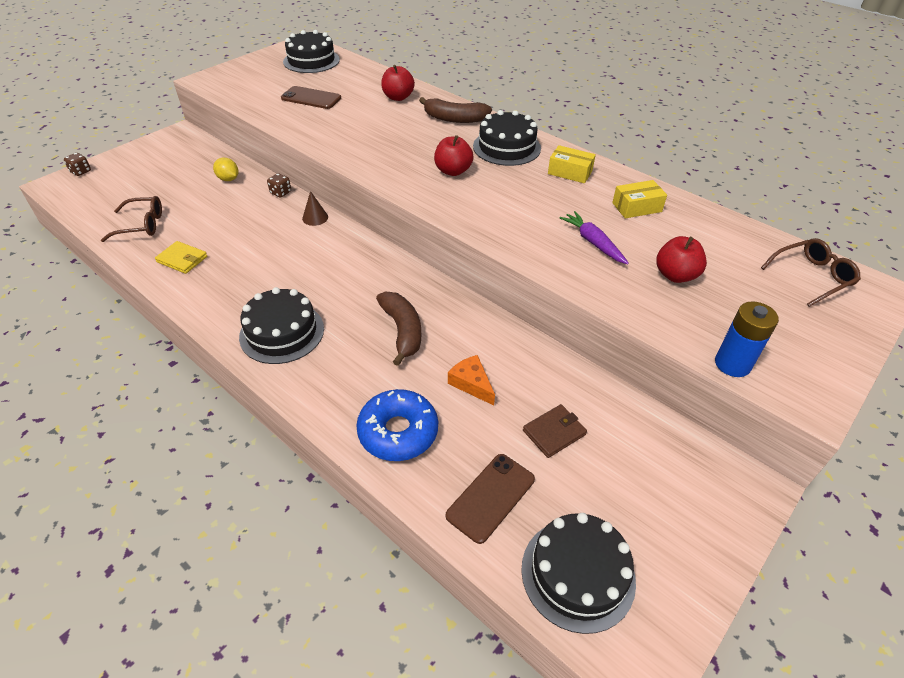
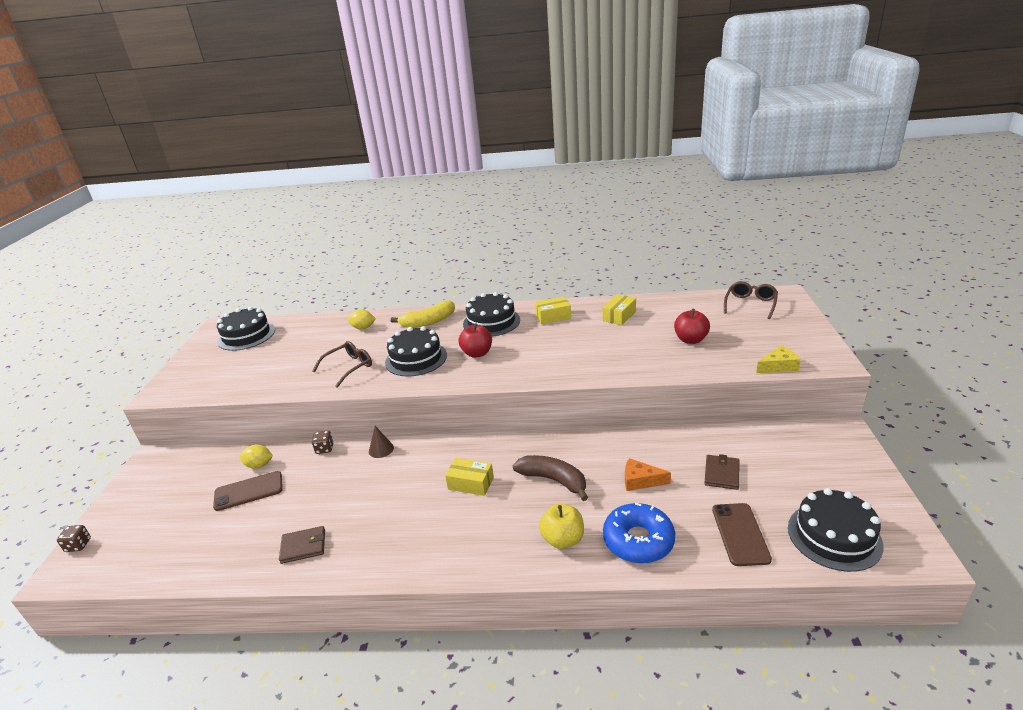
camera: 35 degrees left, 15 degrees down
(141, 225) = (220, 546): brown glasses -> brown glasses (349, 367)
(182, 259) = (303, 546): yellow wallet -> brown wallet
(282, 332) = (468, 539): black cake -> black cake (416, 359)
(311, 98) = (289, 361): brown phone -> brown phone (248, 491)
(339, 289) = (470, 483): none -> yellow box
(344, 384) = (562, 539): none -> yellow apple
(398, 97) = (363, 328): red apple -> yellow lemon
(455, 119) = (428, 322): brown banana -> yellow banana
(593, 242) = (624, 347): purple carrot -> none
(732, 364) = (778, 366): blue battery -> yellow cheese

